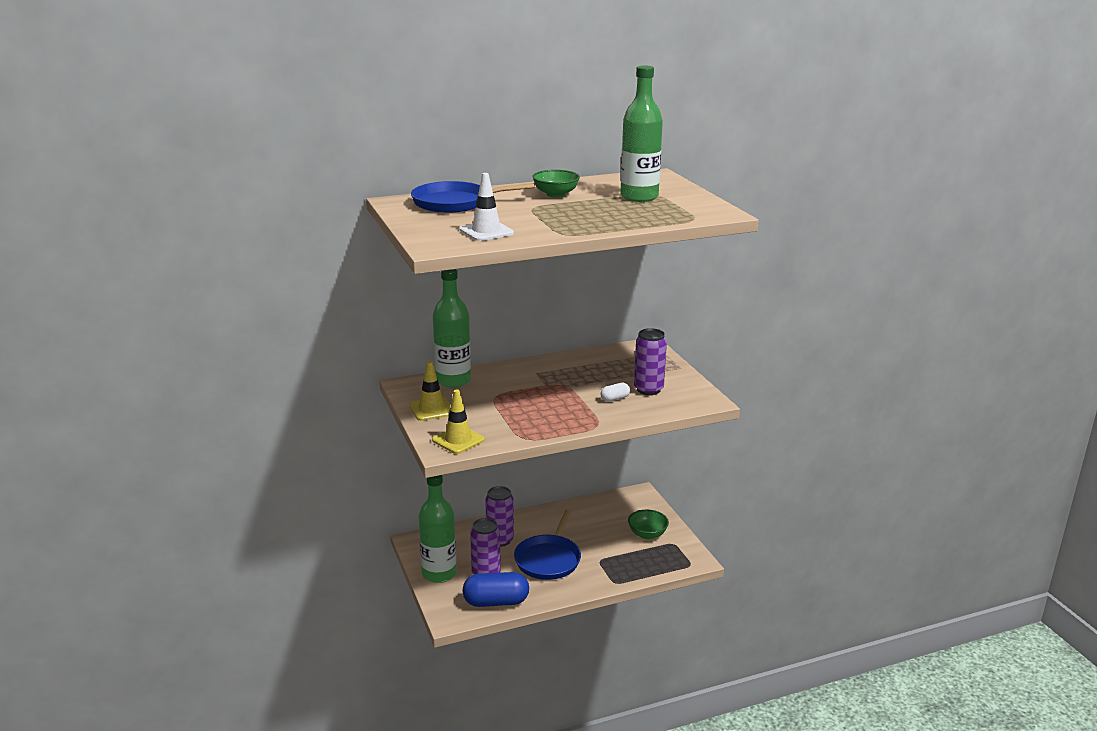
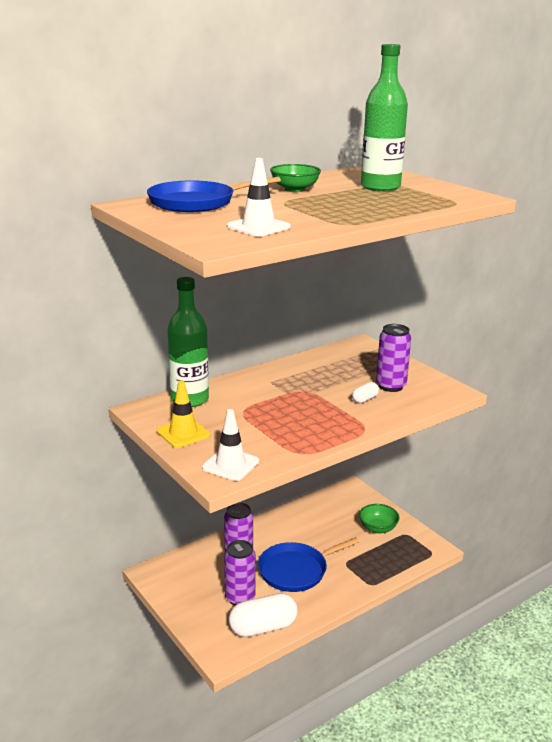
camera: 15 degrees left, 0 degrees up
(439, 573) = (191, 605): green bottle -> none
(458, 440) = (230, 464): yellow traffic cone -> white traffic cone
(496, 602) = (263, 627): blue capsule -> white capsule
(548, 559) = (296, 570): blue pan -> blue pan turned 60 degrees clockwise

